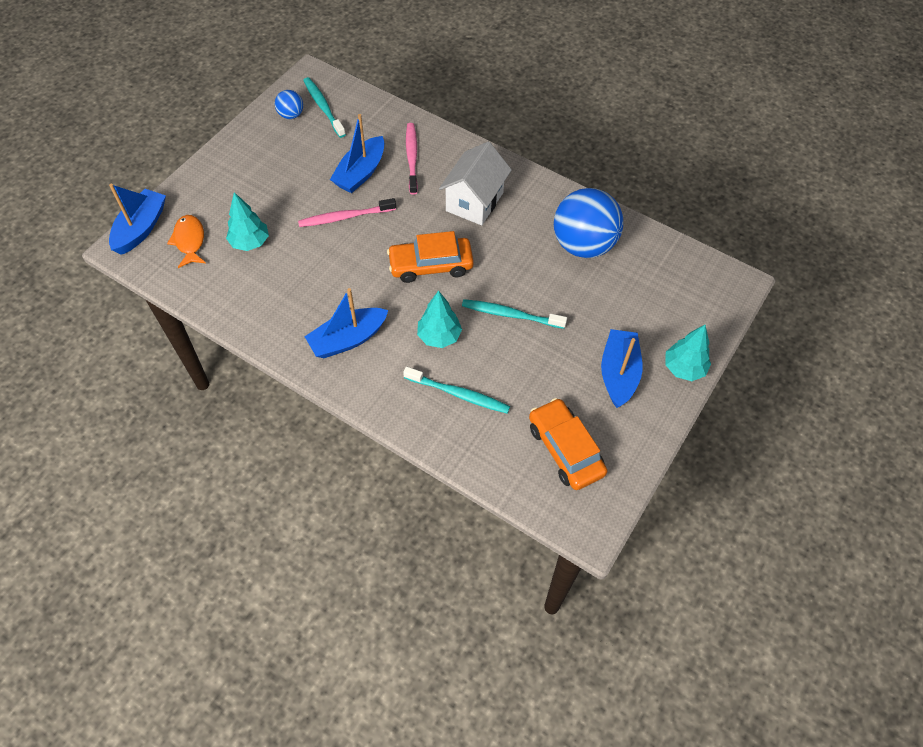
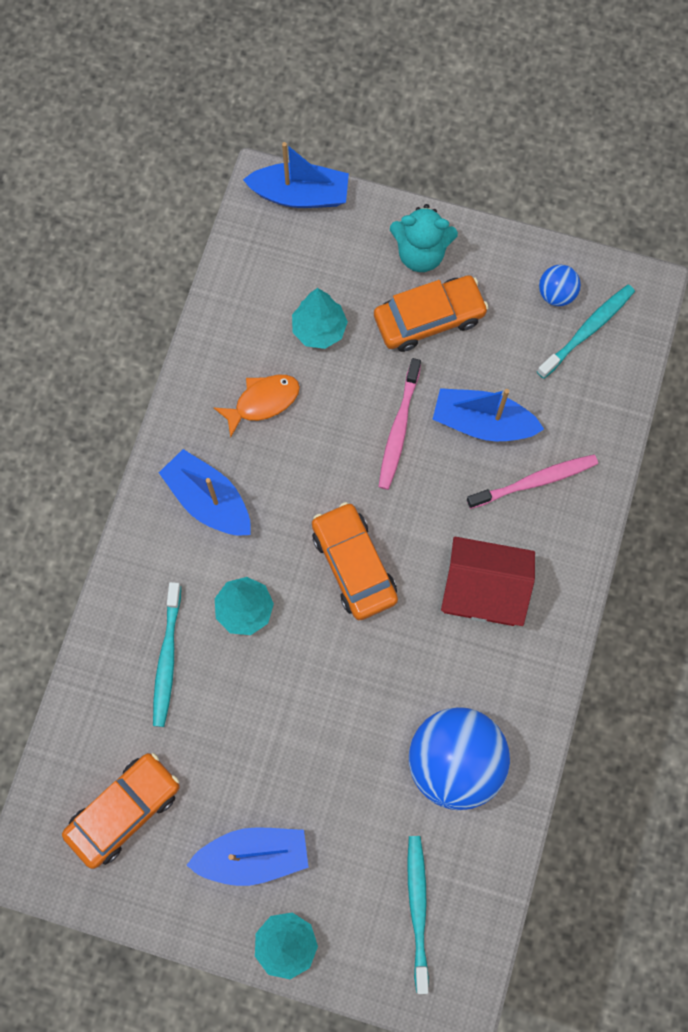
camera: 75 degrees right, 15 degrees up
(189, 241) = (299, 258): orange fish -> orange fish (262, 402)
(224, 174) = (421, 253): none -> turquoise teddy bear
(274, 181) = (429, 319): none -> orange car
(345, 217) = (398, 429): pink toothbrush -> pink toothbrush turned 135 degrees counterclockwise
(474, 201) = (483, 591): white house -> red house
(510, 314) = (305, 691): turquoise toothbrush -> turquoise toothbrush (418, 908)

